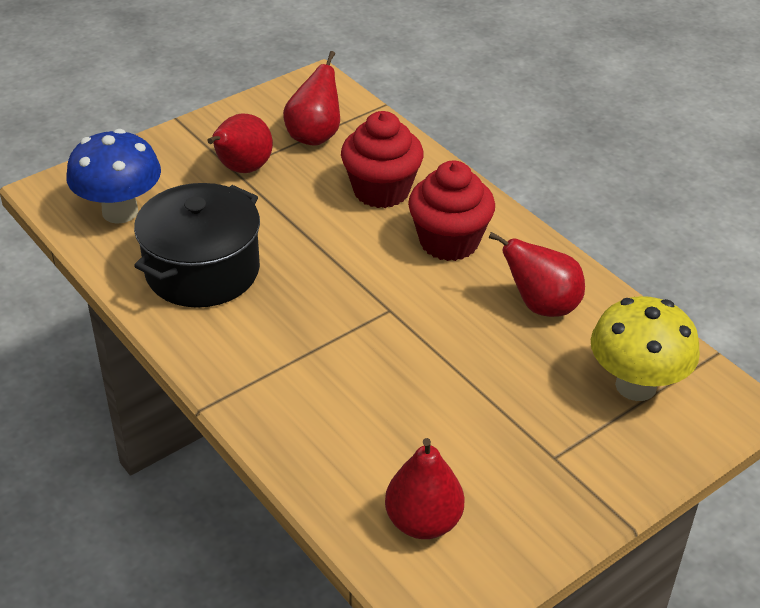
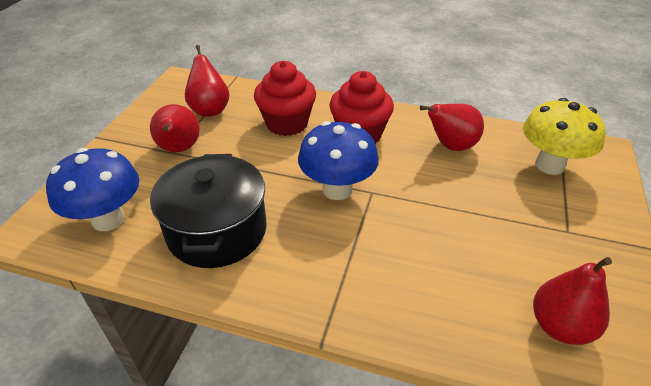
camera: 35 degrees left, 0 degrees up
(356, 289) = (337, 189): none -> blue mushroom

